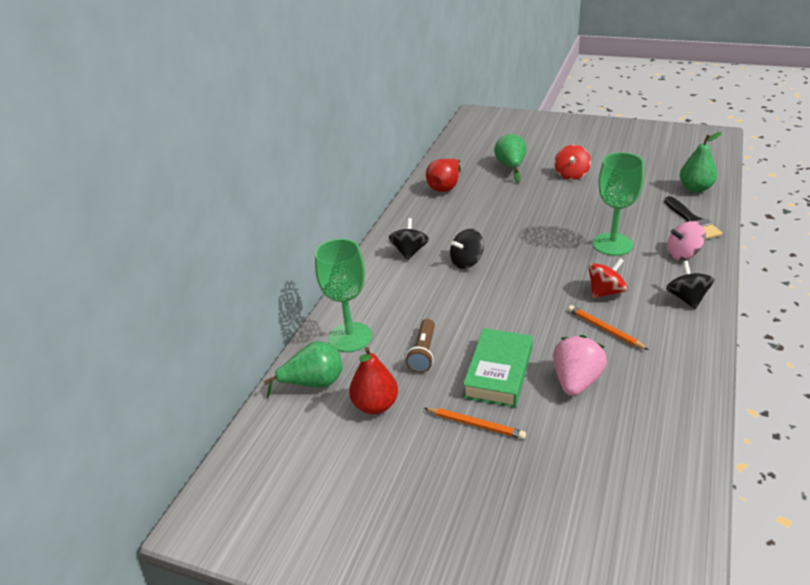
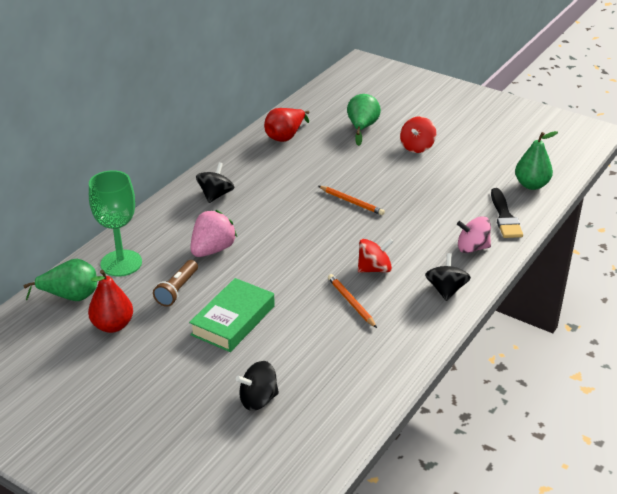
camera: 10 degrees right, 0 degrees up
(467, 262) = (263, 215): black spinning top -> black spinning top (258, 399)
(476, 425) = (188, 359): orange pencil -> orange pencil (352, 202)
(576, 381) = (296, 342): pink strawberry -> pink strawberry (212, 250)
(612, 244) = (411, 225): green goblet -> none

